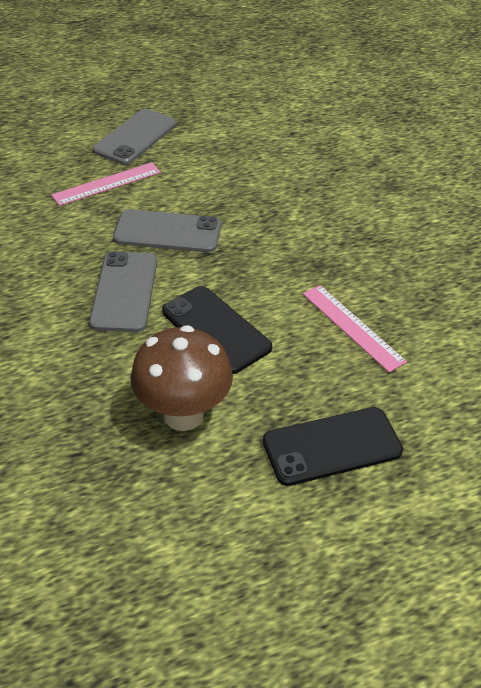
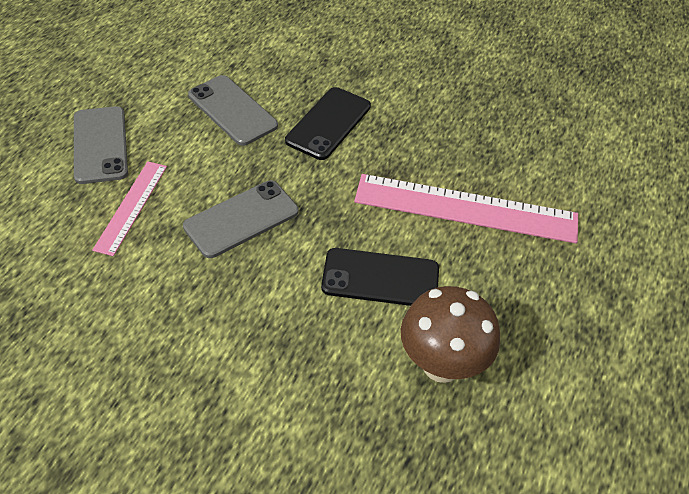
camera: 45 degrees left, 5 degrees up
(124, 291) = (273, 297): grey phone -> grey phone (232, 110)
(332, 446) = (556, 310): black phone -> black phone (328, 123)
(352, 327) = (466, 208): pink ruler -> pink ruler, size x1.82

